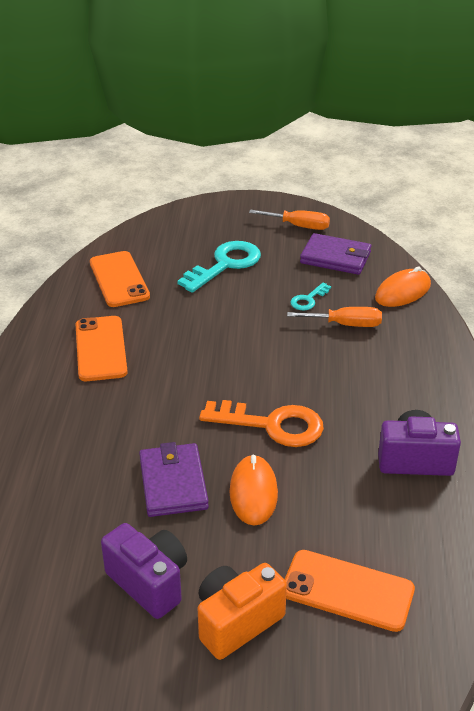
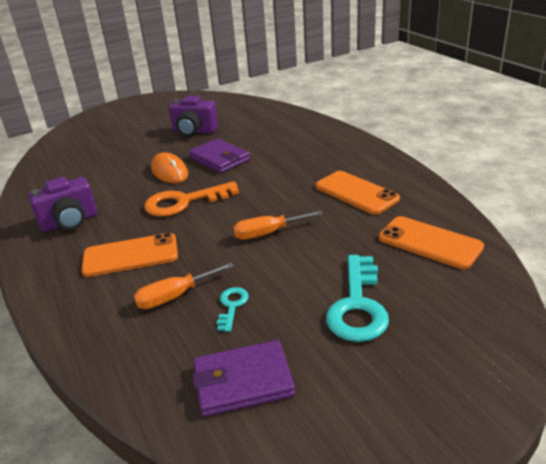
camera: 150 degrees right, 5 degrees down
(237, 622) = (142, 137): orange camera -> none
(299, 226) = (337, 417): orange screwdriver -> orange screwdriver (267, 233)
(347, 590) = (93, 161): orange phone -> orange phone (130, 255)
(402, 292) = (129, 367): orange mouse -> none

